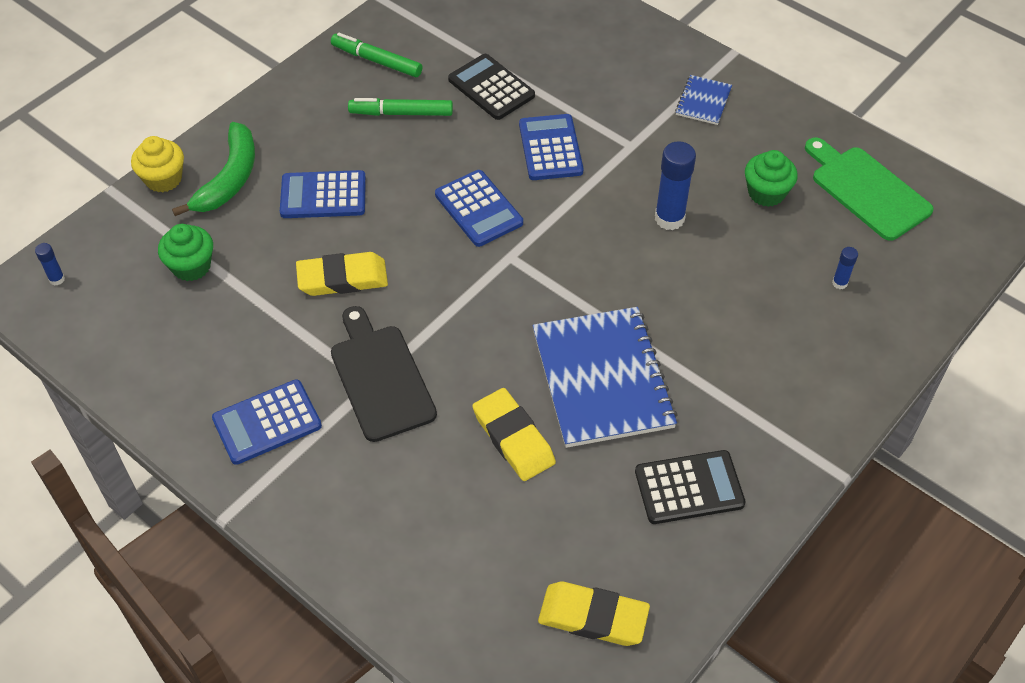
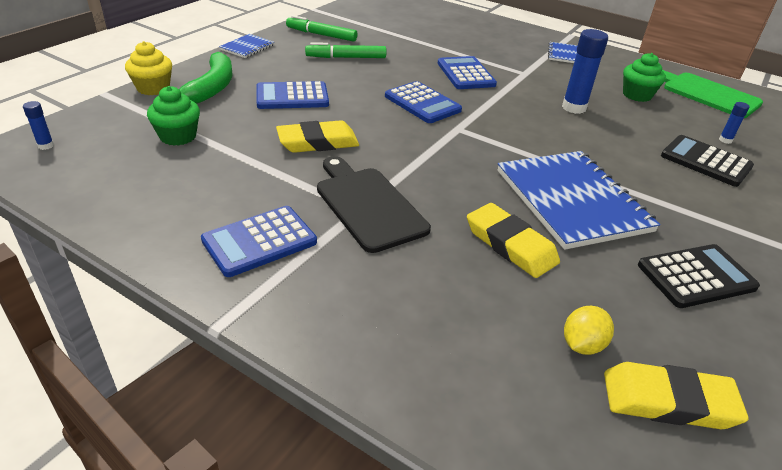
camera: 10 degrees left, 15 degrees down
(277, 92) = (247, 47): none -> blue notebook
(491, 88) = (410, 47): black calculator -> black calculator (705, 161)
(540, 557) = (582, 345): none -> yellow lemon

